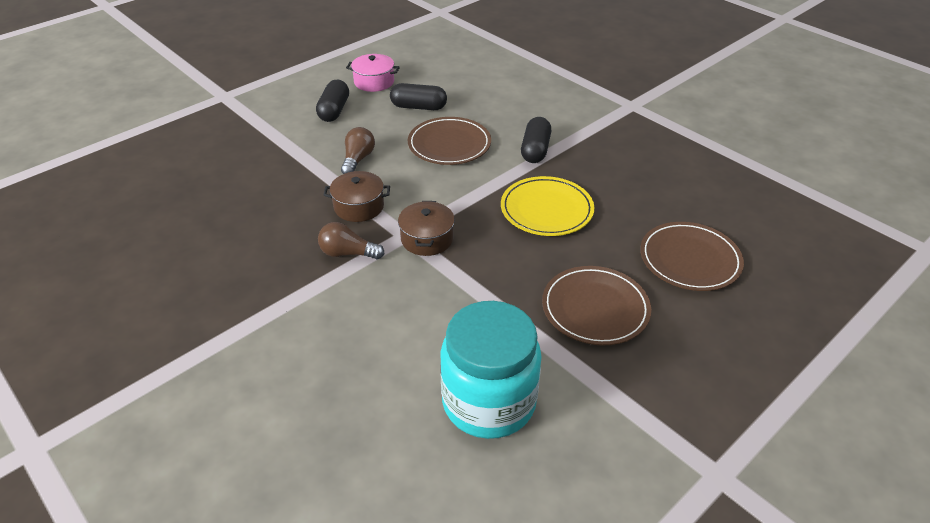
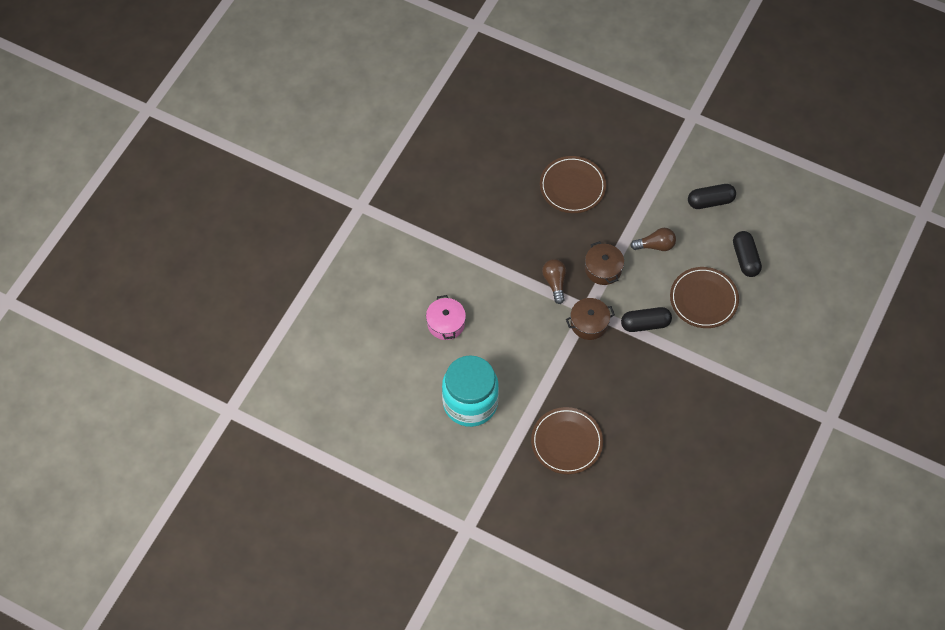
camera: 70 degrees right, 20 degrees up
(374, 82) = (767, 211): pink pot -> pink pot (446, 323)
(535, 150) = (725, 362): black capsule -> black capsule (645, 324)
(546, 209) = (654, 389): yellow plate -> none
(690, 259) = (639, 492): brown plate -> brown plate (572, 186)

